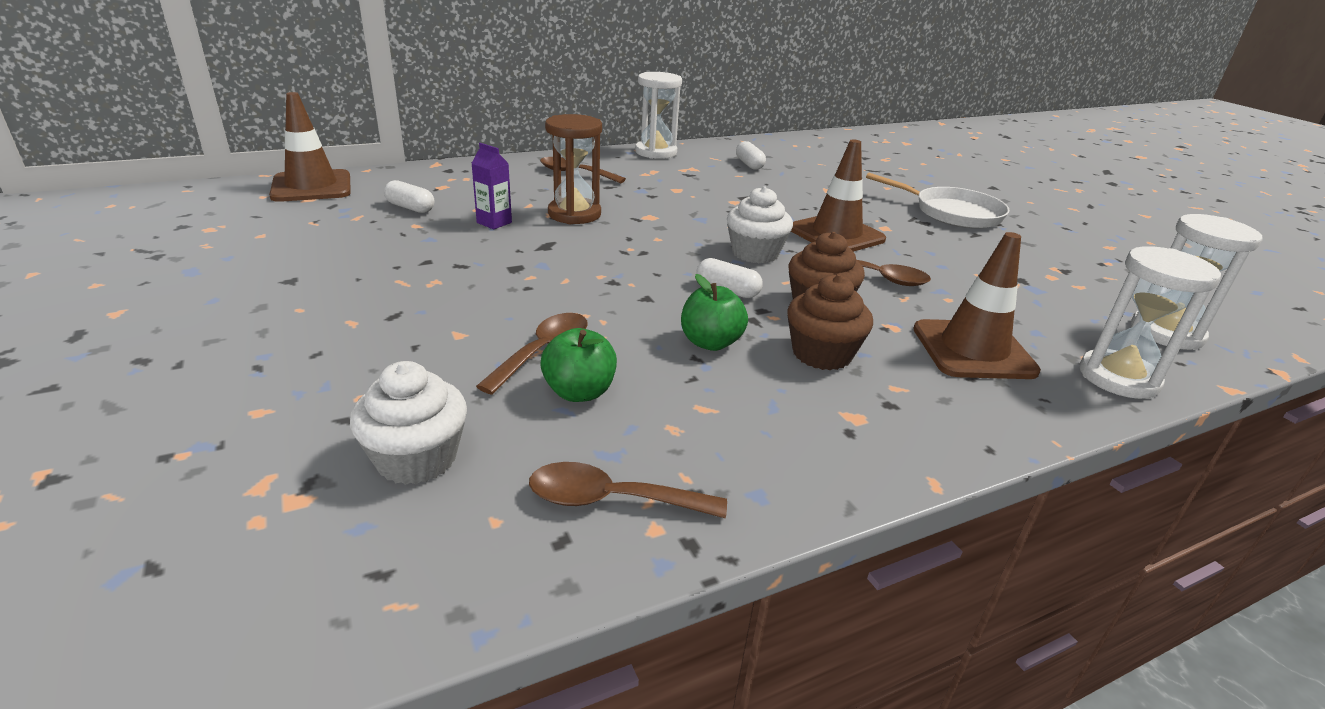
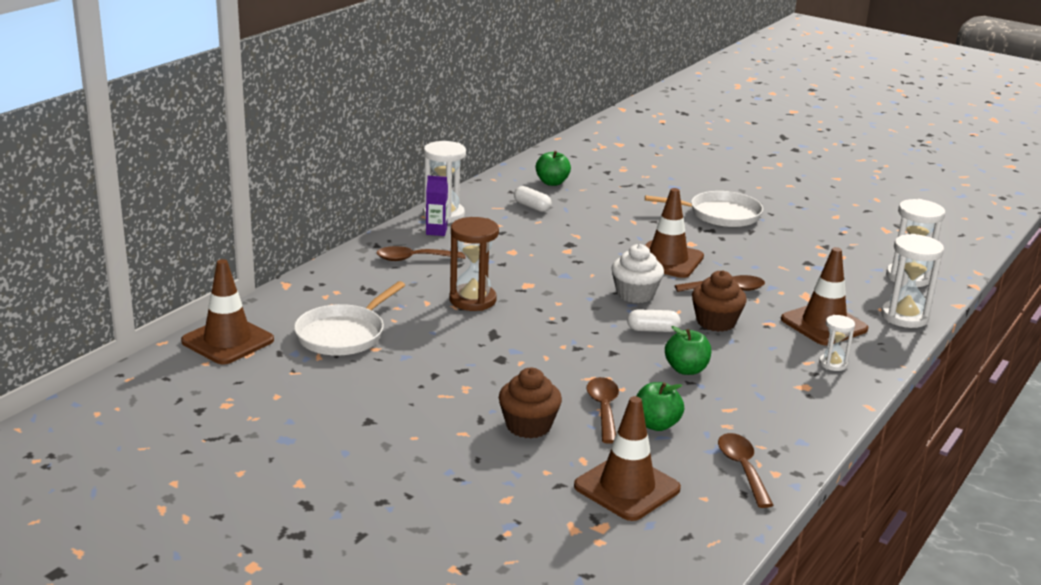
camera: 30 degrees left, 5 degrees down
(410, 208) = (343, 334): white capsule -> white pan
(416, 458) = (627, 487): white cupcake -> brown traffic cone
(494, 222) = (427, 327): purple carton -> purple carton (436, 231)
(613, 500) = (742, 469): brown spoon -> brown spoon turned 105 degrees clockwise
(796, 153) = (552, 183): none -> green apple
(821, 354) = (751, 355): brown cupcake -> brown cupcake (528, 426)
(935, 402) = (833, 364): none -> white hourglass

